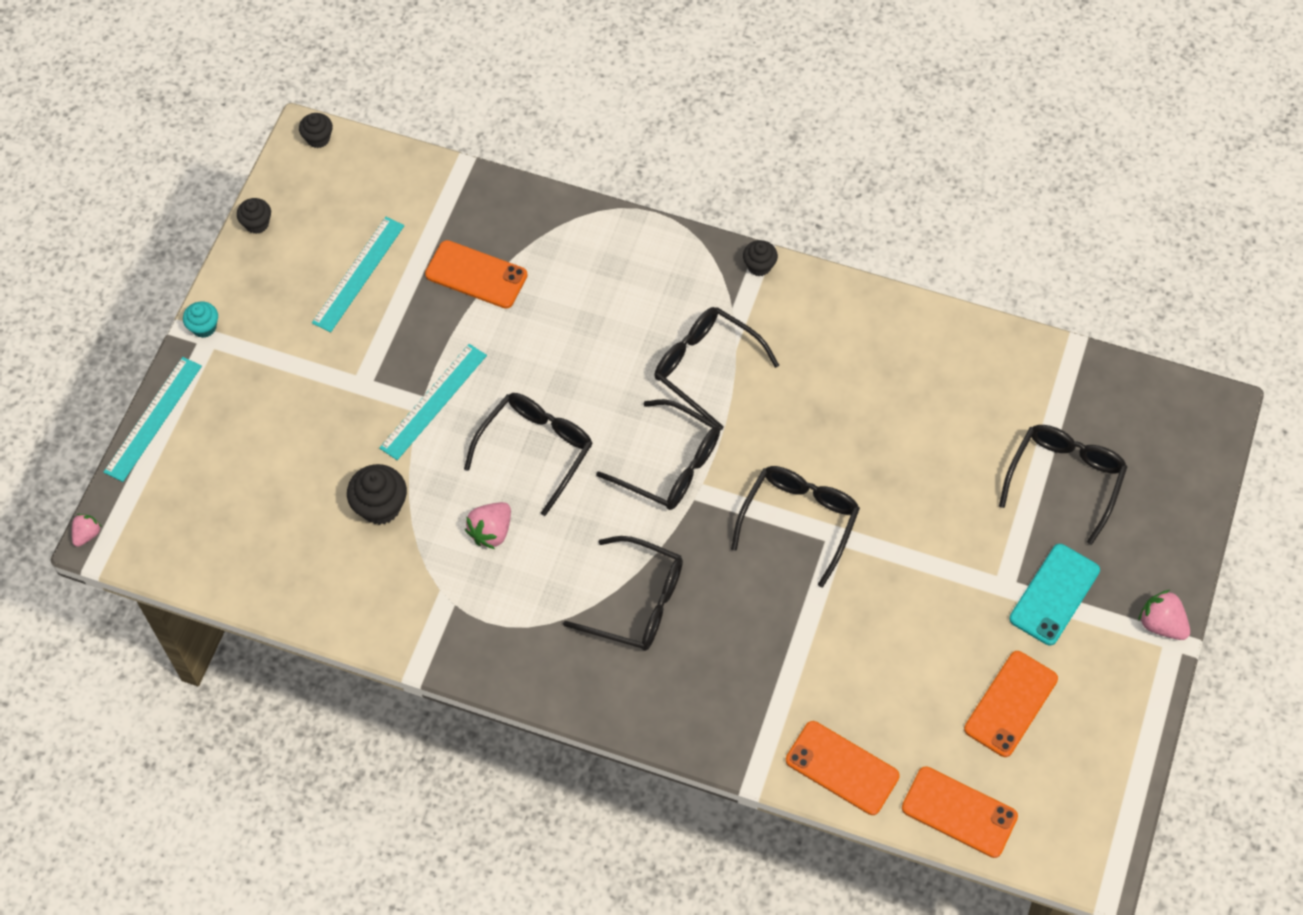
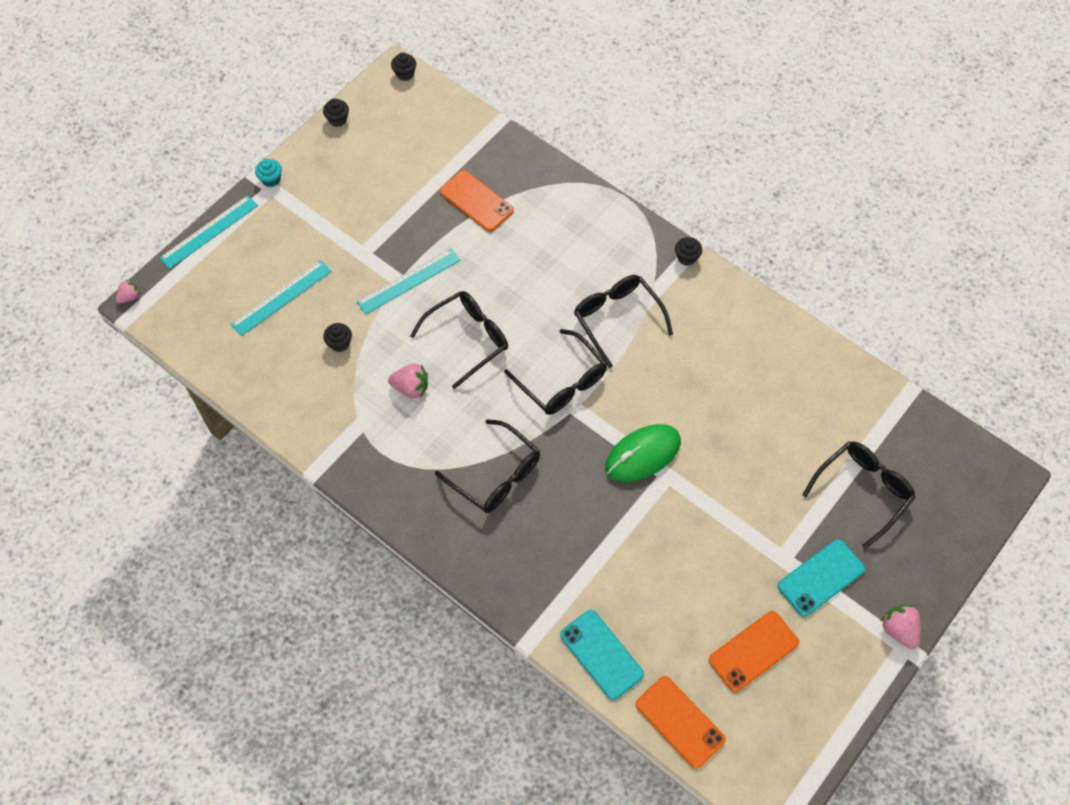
camera: 20 degrees right, 0 degrees up
(358, 274) = (393, 175): turquoise ruler -> turquoise ruler (281, 297)
(380, 506) = (339, 343): black cupcake -> black cupcake, size x0.62
(491, 531) = (411, 387): pink strawberry -> pink strawberry turned 135 degrees counterclockwise
(799, 520) = (643, 454): black glasses -> green mouse
(842, 768) = (601, 654): orange phone -> turquoise phone

